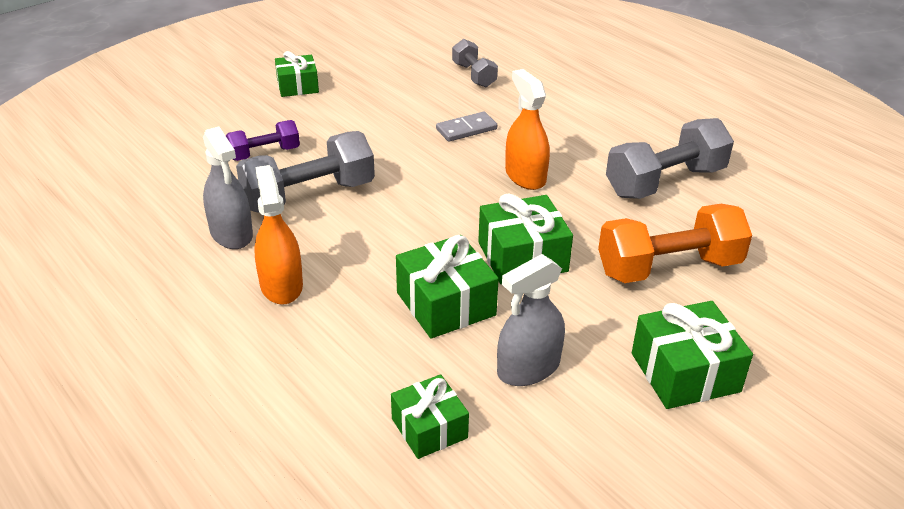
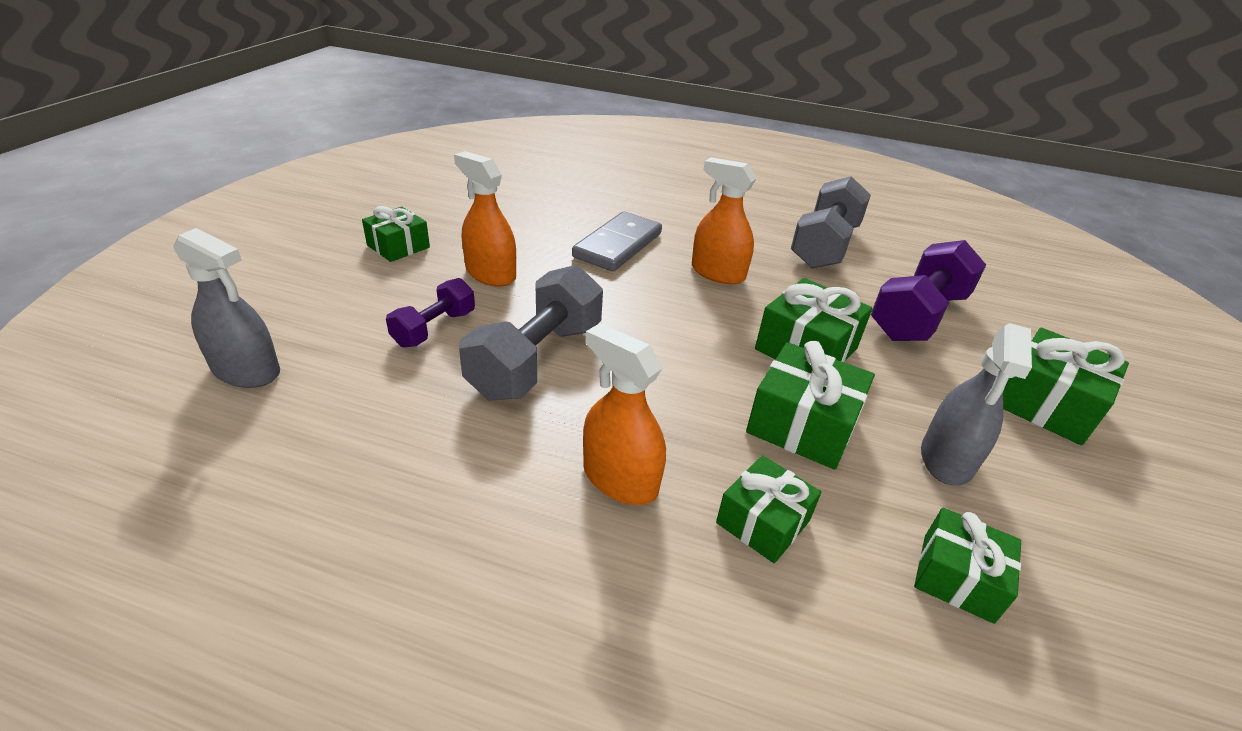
camera: 35 degrees left, 0 degrees up
(231, 233) = (492, 438): grey spray bottle -> grey spray bottle (246, 370)
(341, 125) = (490, 274): none -> orange spray bottle
(341, 344) = (763, 522): none -> green gift
(466, 129) = (617, 245): grey domino -> grey domino, size x1.63
(474, 75) = (568, 196): grey dumbbell -> none
(668, 267) = (917, 316): orange dumbbell -> purple dumbbell

